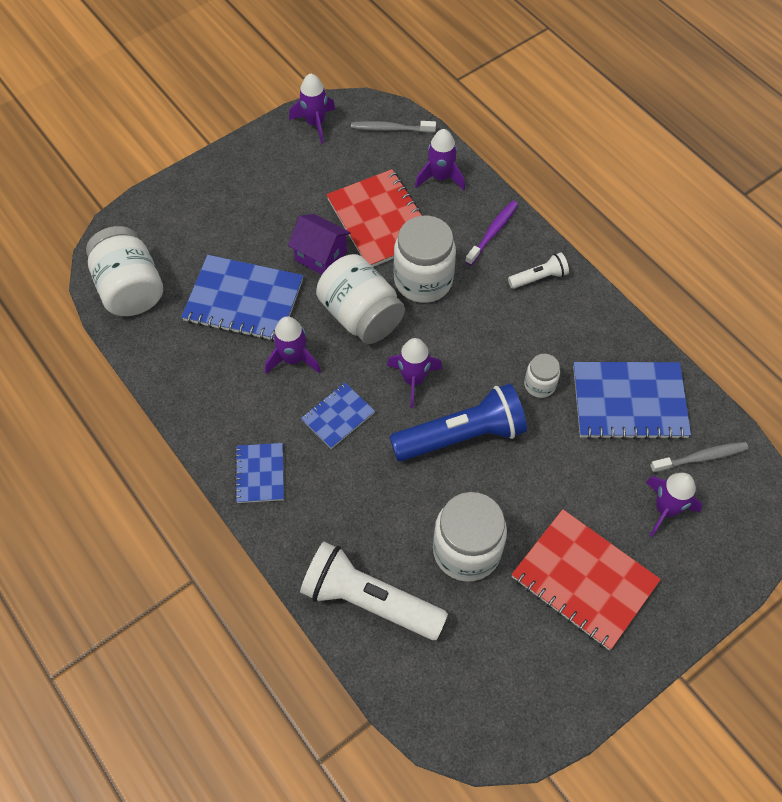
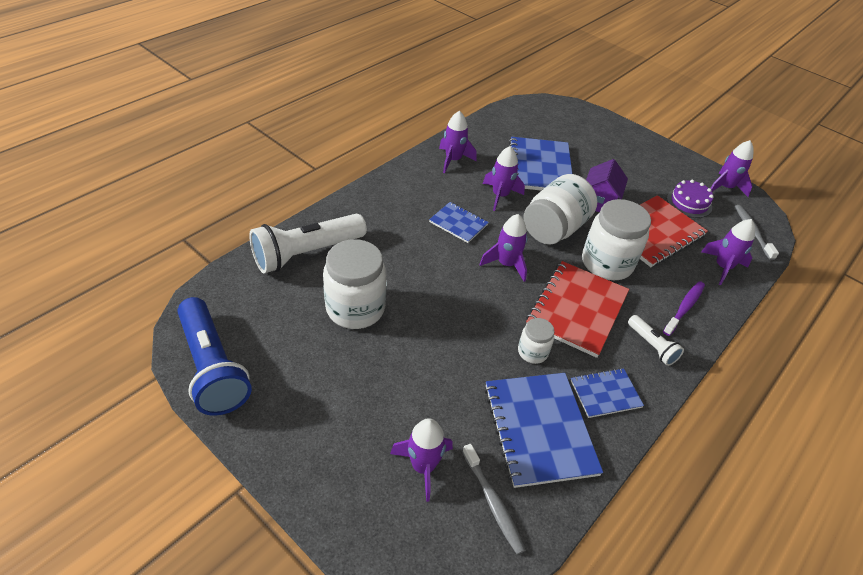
camera: 75 degrees right, 15 degrees down
(130, 289) = (525, 117): white jar -> none
(211, 398) = (453, 160): none -> purple rocket
(260, 473) = (400, 188): blue notebook -> blue notebook (605, 394)
(336, 168) = (689, 203): none -> purple cake
(369, 600) = (306, 253): white flashlight -> white flashlight turned 135 degrees counterclockwise
(461, 436) = (462, 299): blue flashlight -> blue flashlight (212, 367)
(492, 232) = (684, 308): purple toothbrush -> purple toothbrush turned 75 degrees counterclockwise
(584, 580) = (337, 395): red notebook -> red notebook (577, 309)

